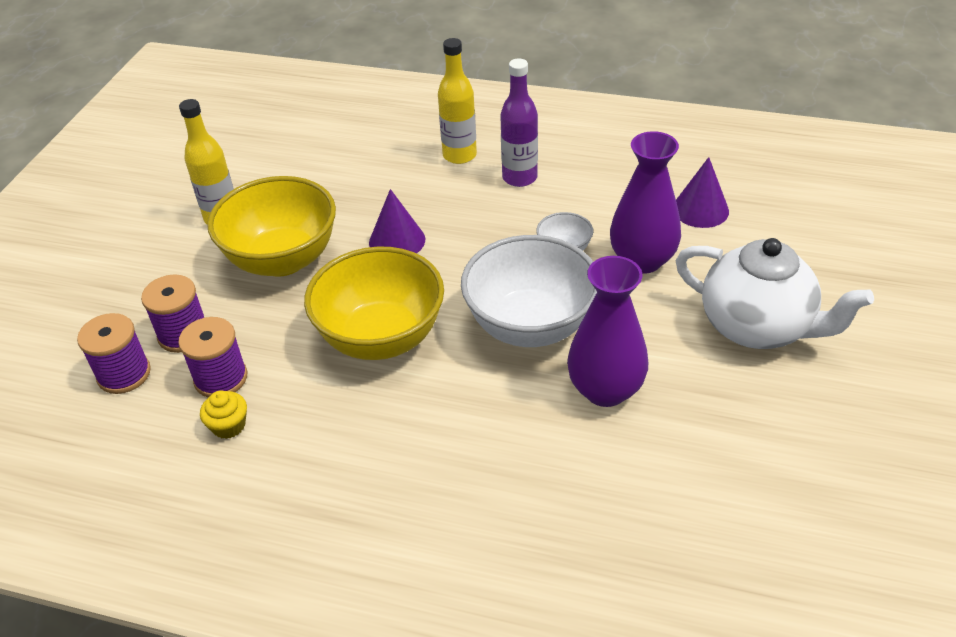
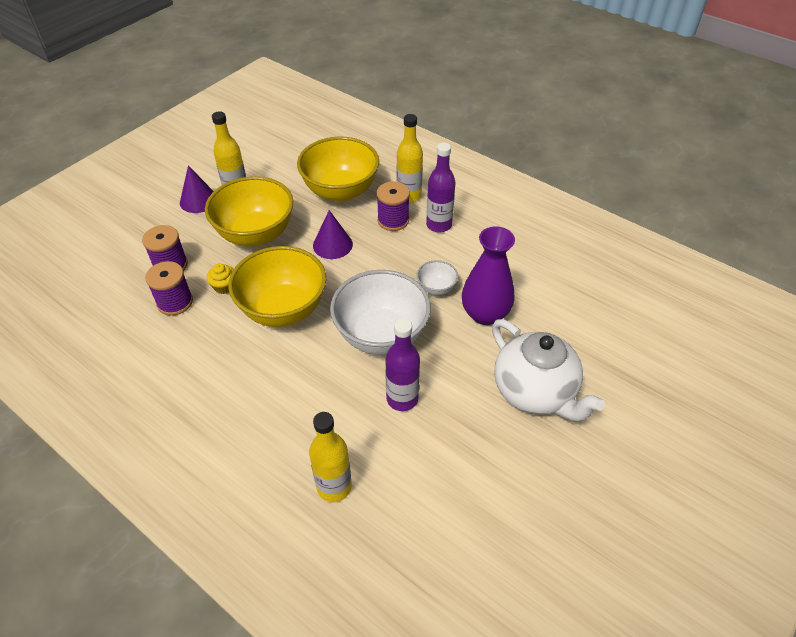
camera: 20 degrees right, 5 degrees up
(124, 374) = (124, 279): purple spool -> purple spool (393, 220)
(229, 426) = (162, 335): yellow cupcake -> yellow cupcake (224, 286)
(366, 175) = (340, 191): none -> yellow bowl
(587, 523) = (334, 487): none -> yellow bottle
(605, 390) = (402, 399): purple vase -> purple bottle
(700, 209) = (550, 289): purple cone -> purple cone (198, 200)

